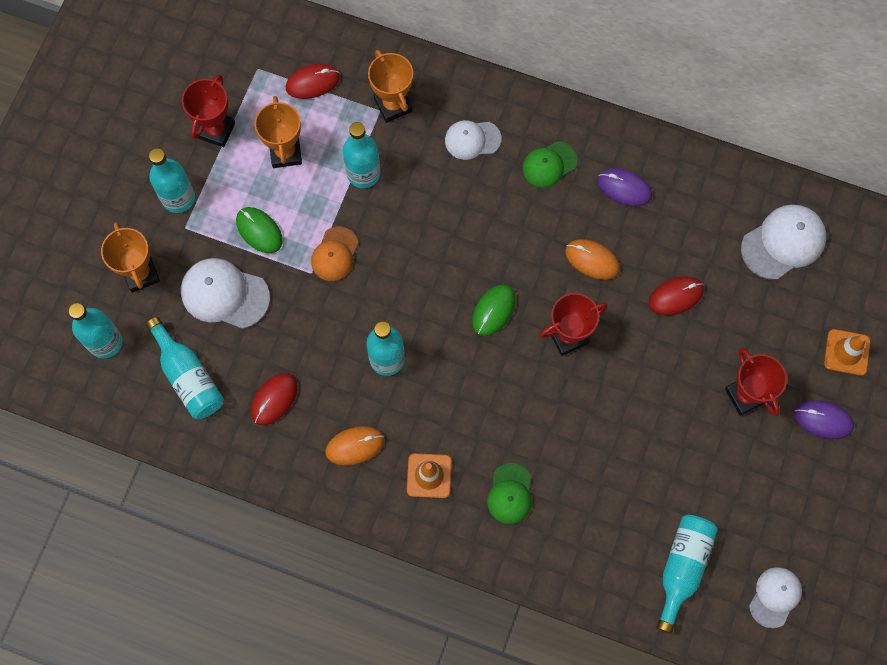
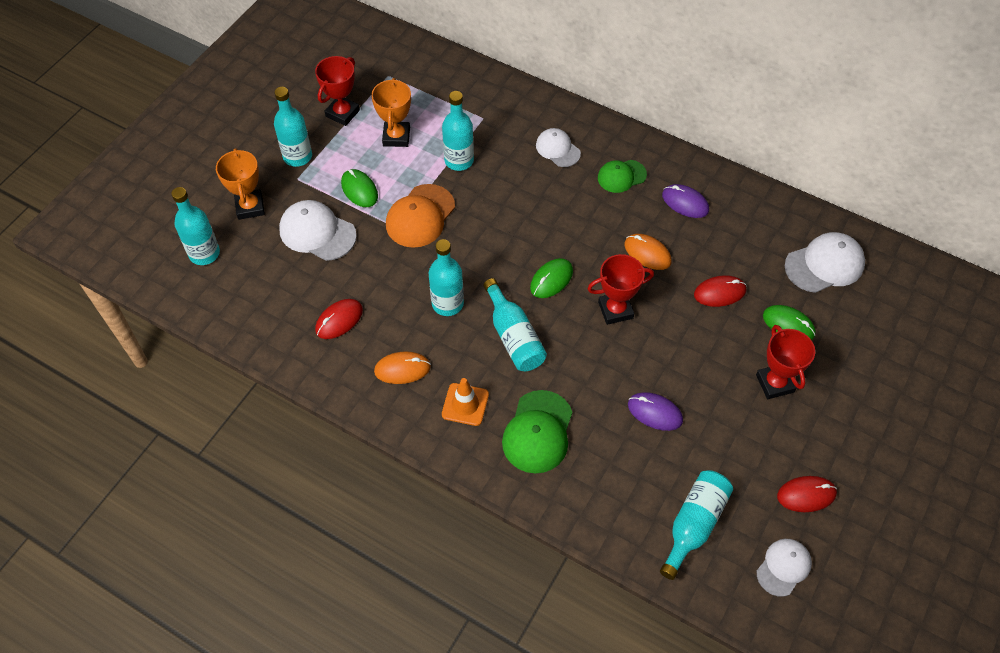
camera: 10 degrees right, 15 degrees down
(188, 376) = (268, 291): turquoise bottle -> turquoise bottle (514, 336)
(313, 82) = (431, 91): red mouse -> red mouse (806, 495)
(334, 254) = (420, 216): orange cap -> orange cap, size x1.55
(393, 105) = (495, 116): orange trophy -> none
(472, 140) = (558, 149): white cap -> white cap turned 45 degrees clockwise
(510, 494) = (538, 432): green cap -> green cap, size x1.55
(752, 323) = (788, 325): none -> green mouse
(823, 420) = (848, 415): purple mouse -> purple mouse (655, 412)
(847, 352) = (876, 362): orange traffic cone -> none

